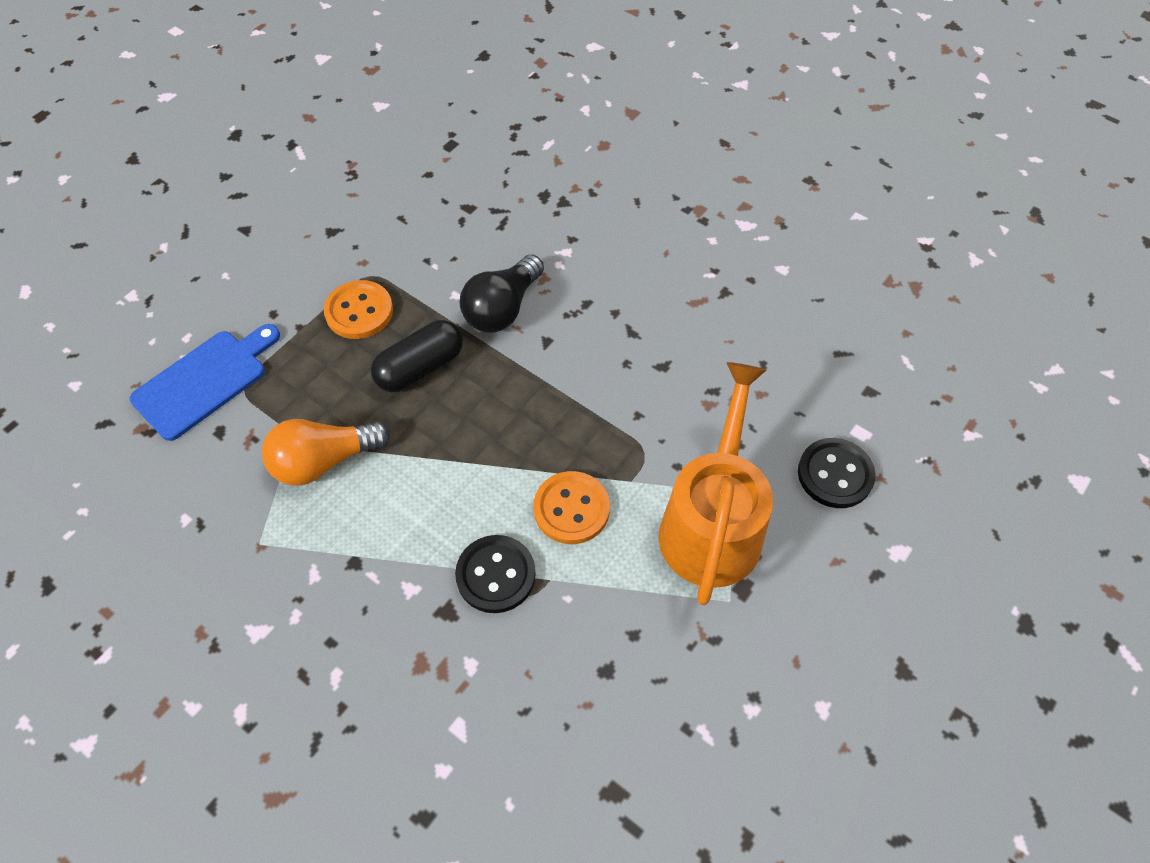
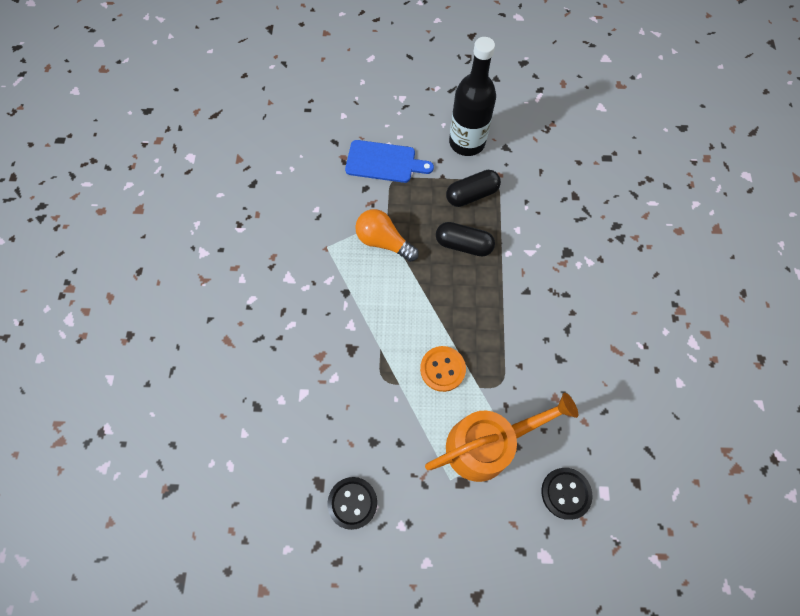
camera: 55 degrees right, 10 degrees up
(280, 267) = (467, 142): none -> black bottle
(359, 311) = (471, 195): orange button -> black capsule
(495, 575) = (383, 358): black button -> black button (352, 503)
(502, 308) = (528, 257): black light bulb -> none

